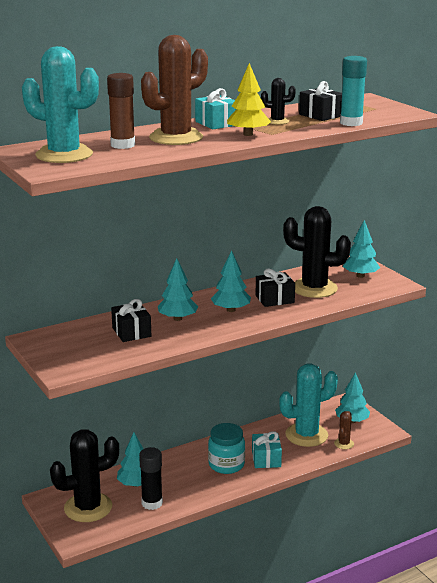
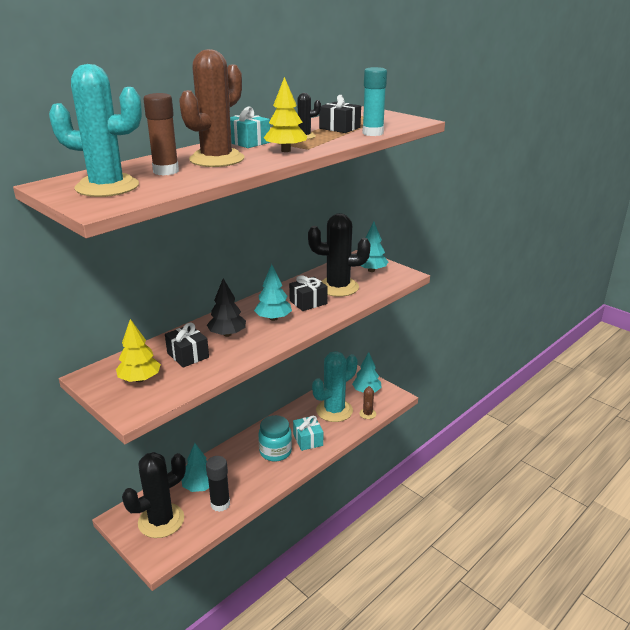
camera: 15 degrees left, 5 degrees up
(78, 346) = (139, 379): none -> yellow tree
(178, 318) = (227, 334): turquoise tree -> black tree

